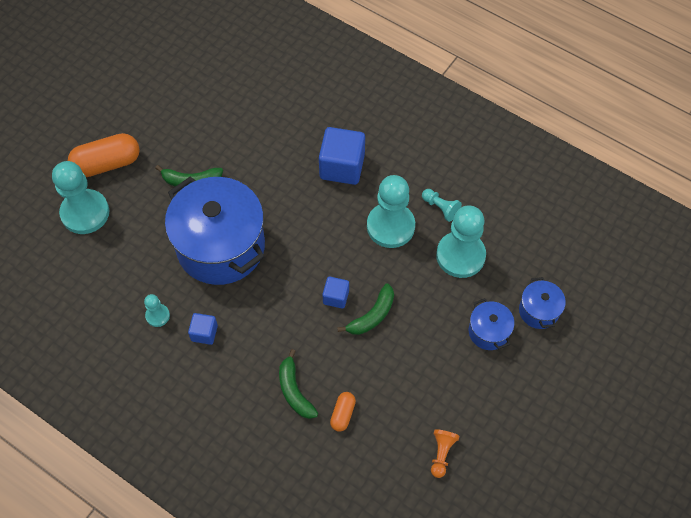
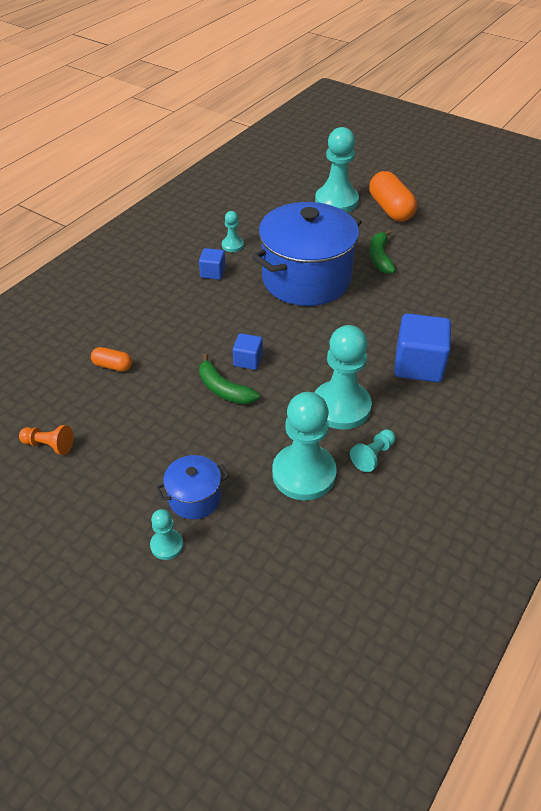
camera: 90 degrees right, 15 degrees down
(294, 391) = (145, 331): green banana -> none
(532, 348) = (167, 545): none -> turquoise pawn
(538, 311) = (221, 557): blue pot -> none

